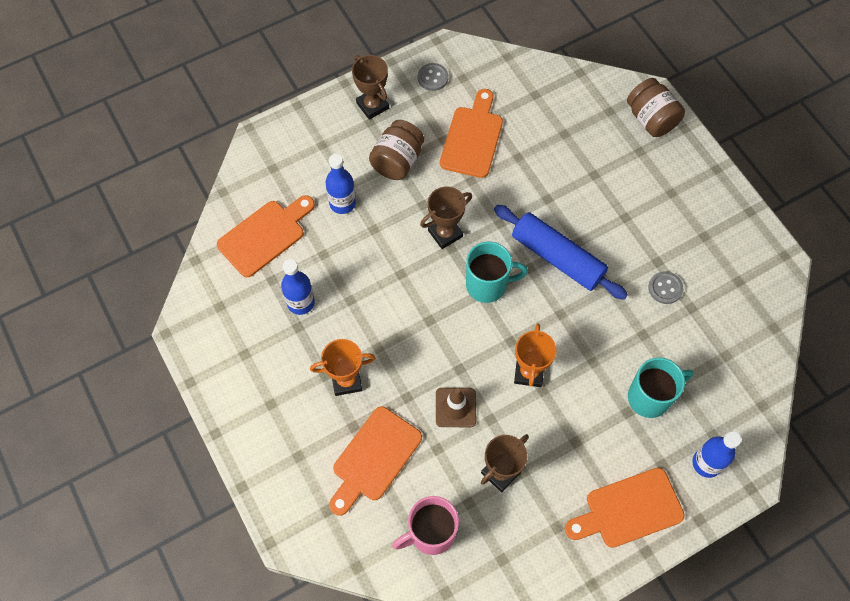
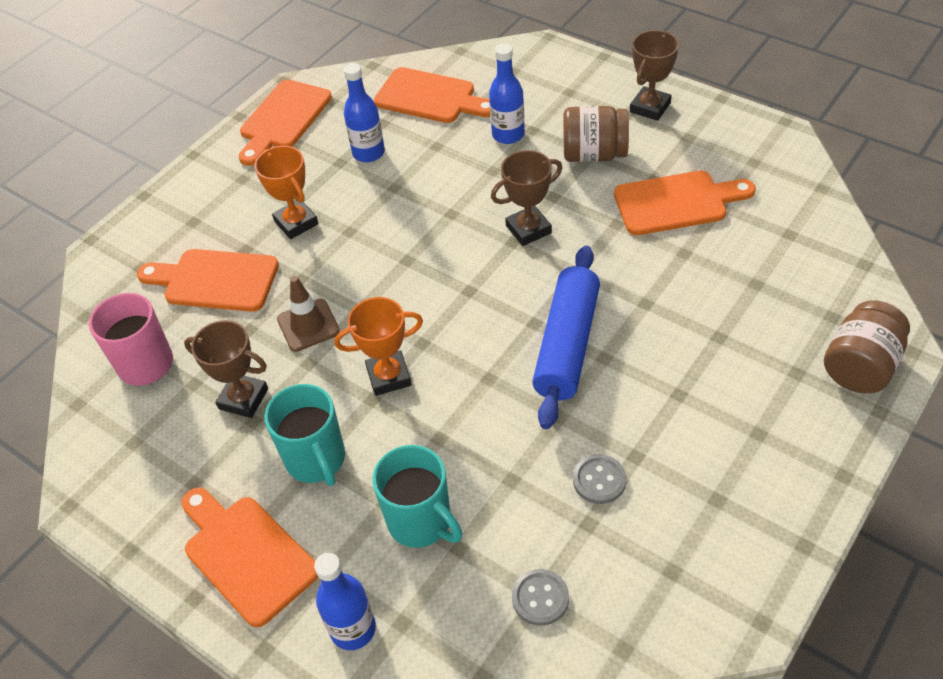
camera: 70 degrees right, 15 degrees down
(217, 350) = (283, 119): none -> orange cutting board
(432, 78) = (730, 138): grey button -> grey button (540, 598)
(445, 233) = (528, 229): brown trophy -> brown trophy turned 60 degrees counterclockwise
(488, 285) = (485, 293): turquoise mug -> turquoise mug (316, 460)

